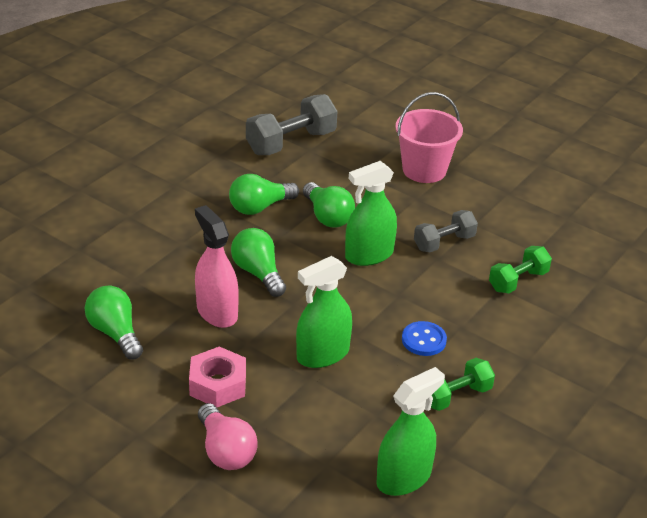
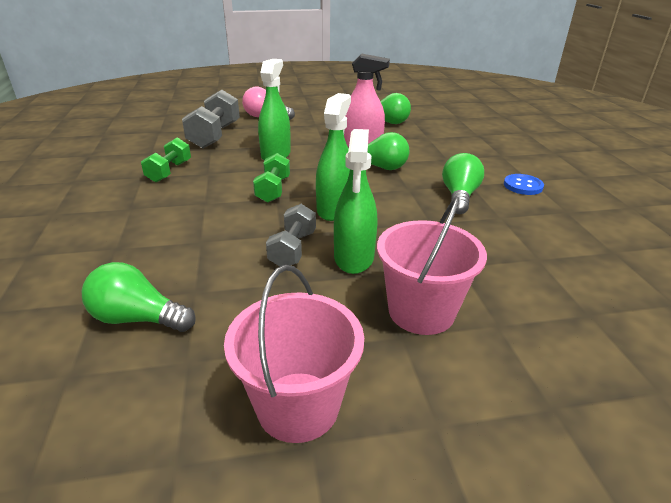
camera: 135 degrees right, 5 degrees down
(218, 384) = (307, 128): pink nut -> none
(291, 142) = (563, 255): grey dumbbell -> grey dumbbell (215, 136)
(327, 217) = (409, 216): green light bulb -> green light bulb (138, 318)
(403, 478) = (166, 138): green spray bottle -> green spray bottle (354, 257)
(424, 340) = (223, 185): blue button -> blue button (523, 186)
(518, 281) = (188, 255): green dumbbell -> green dumbbell (273, 190)
(533, 175) = (298, 406): none -> pink bucket

